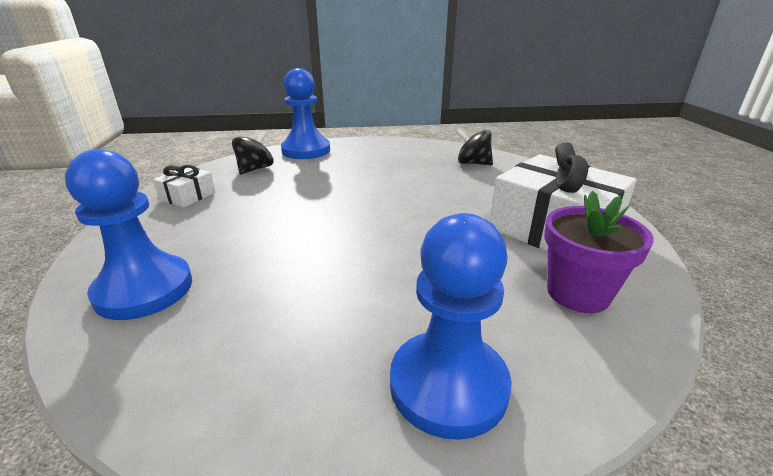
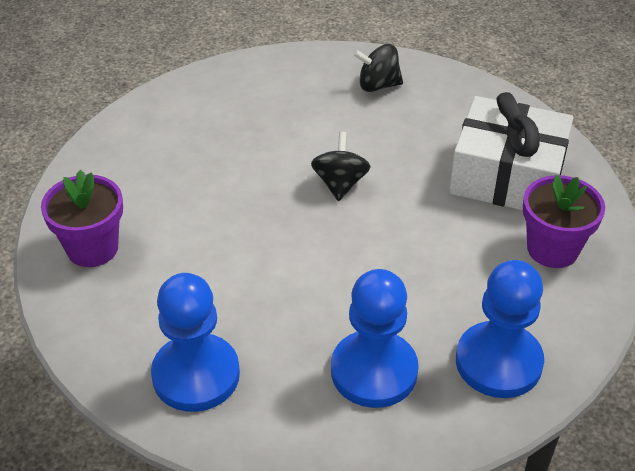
camera: 25 degrees left, 15 degrees up
(187, 196) = (92, 248): white gift -> purple flower pot
(255, 169) = (123, 174): black spinning top -> black spinning top (340, 184)
(306, 150) = (153, 116): blue pawn -> blue pawn (374, 371)

